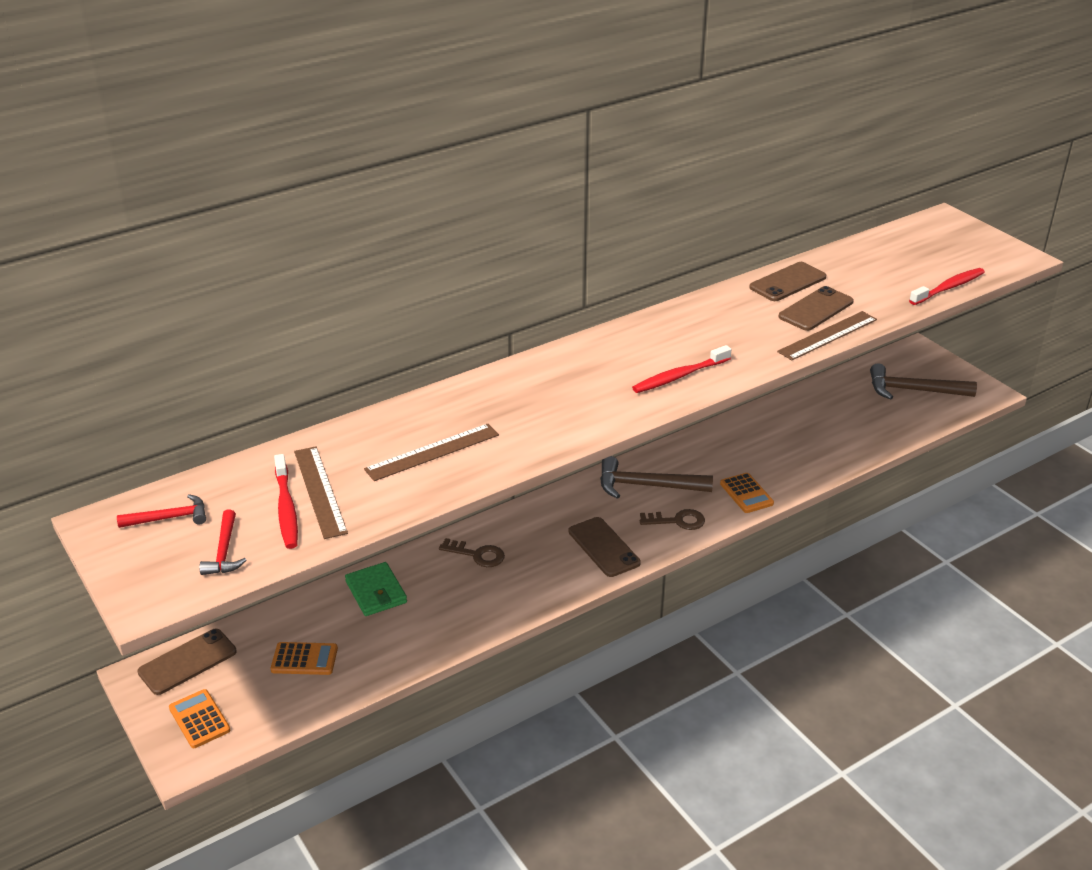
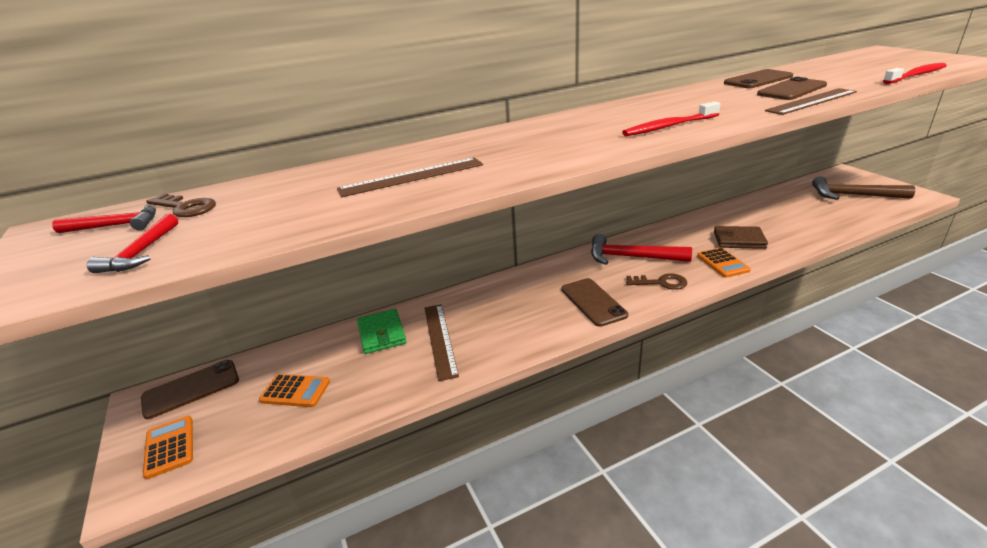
camera: 10 degrees right, 5 degrees down
(286, 509) = (237, 218): red toothbrush -> none
(319, 491) = (281, 205): brown ruler -> brown ruler (440, 339)
(477, 555) = (478, 306): brown key -> brown key (185, 208)
(646, 486) = (631, 257): brown hammer -> red hammer
(769, 460) = (739, 240): none -> brown wallet

